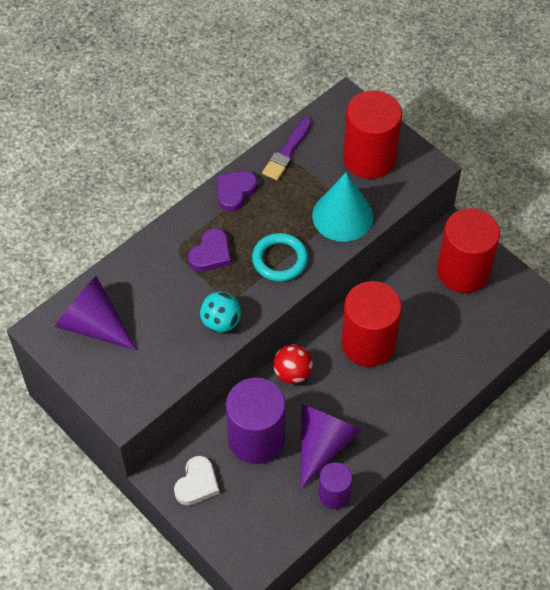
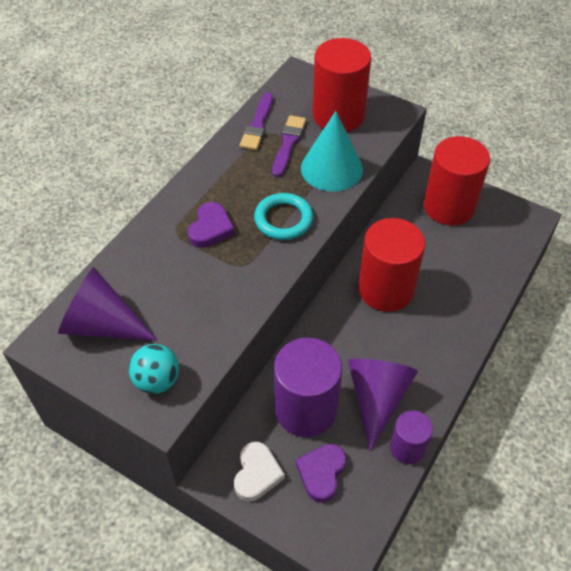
camera: 15 degrees left, 5 degrees down
(221, 322) = (242, 292): turquoise ball -> turquoise ball (157, 380)
(235, 192) = (217, 168): purple heart -> purple heart (321, 473)
(292, 373) = (321, 334): red ball -> none
(309, 180) = (288, 144): none -> purple brush

